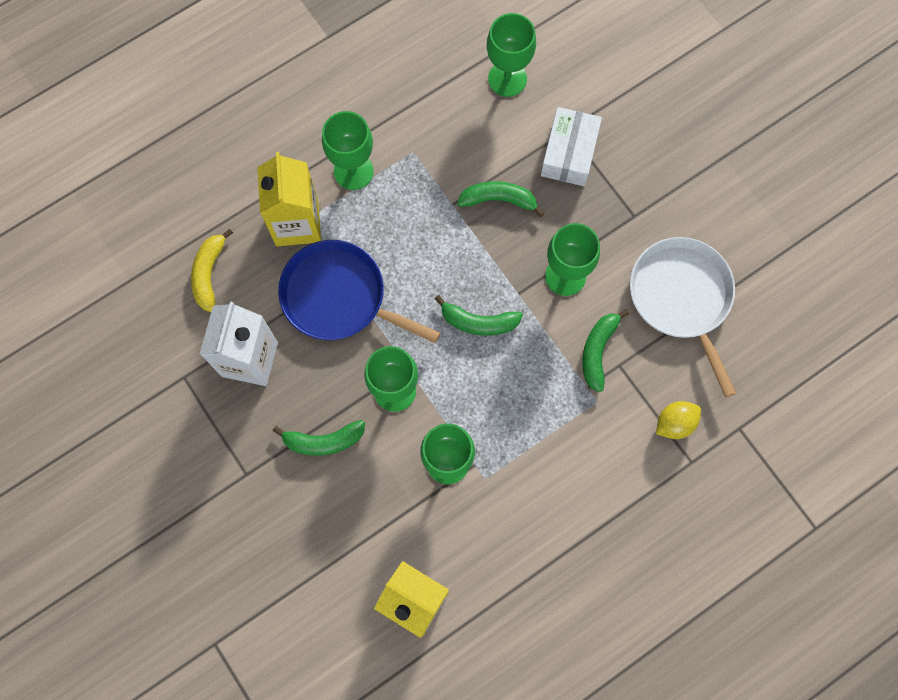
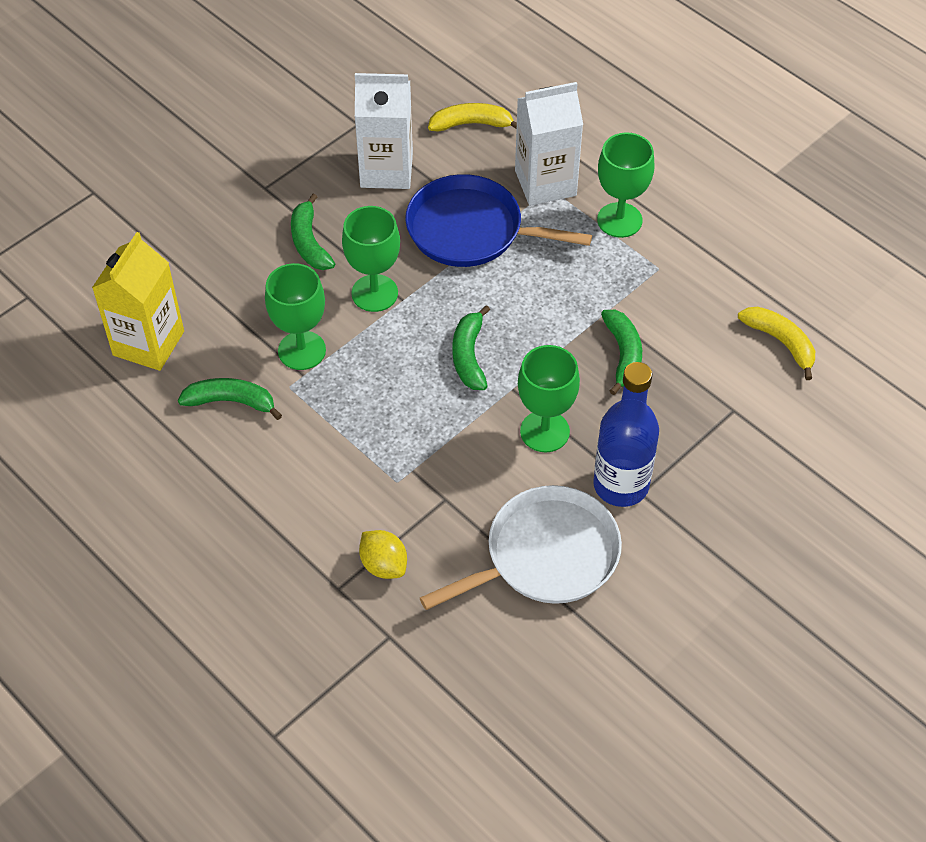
camera: 80 degrees right, 20 degrees down
(297, 223) = (545, 183): yellow carton -> white carton
(339, 297) = (470, 230): blue pan -> blue pan turned 90 degrees counterclockwise
(507, 79) = (781, 342): green goblet -> yellow banana
(569, 153) = (704, 416): white box -> none
(598, 351) = (459, 475): green banana -> green banana (231, 401)
(625, 229) = (621, 485): none -> blue bottle

